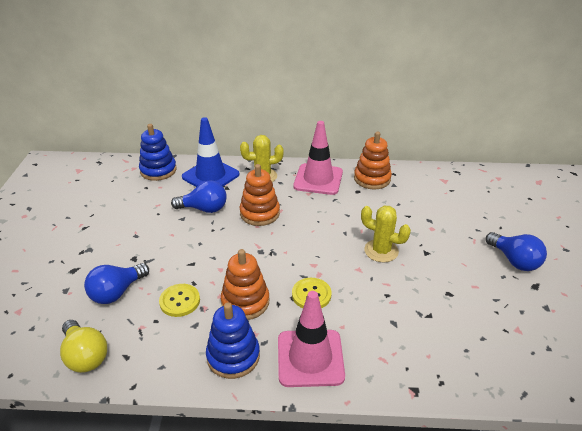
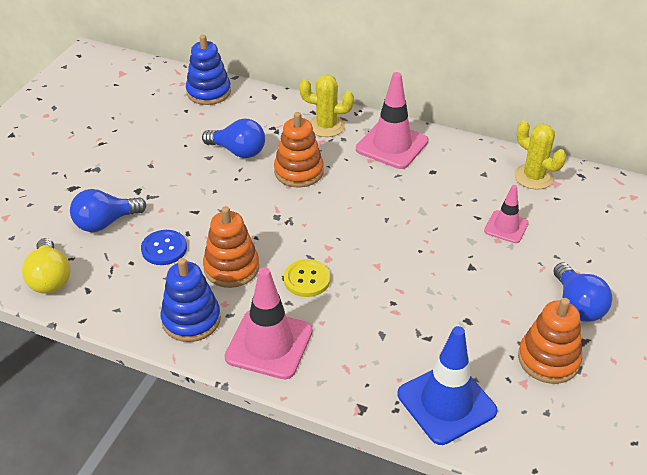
camera: 20 degrees right, 5 degrees up
(180, 301) = (164, 249): yellow button -> blue button
(210, 176) = (265, 112): blue traffic cone -> blue traffic cone (446, 403)
(372, 179) = (460, 159): orange stacking toy -> orange stacking toy (548, 359)
(381, 251) = (417, 251): yellow cactus -> yellow cactus (533, 177)
(431, 218) = (506, 227): none -> pink traffic cone

